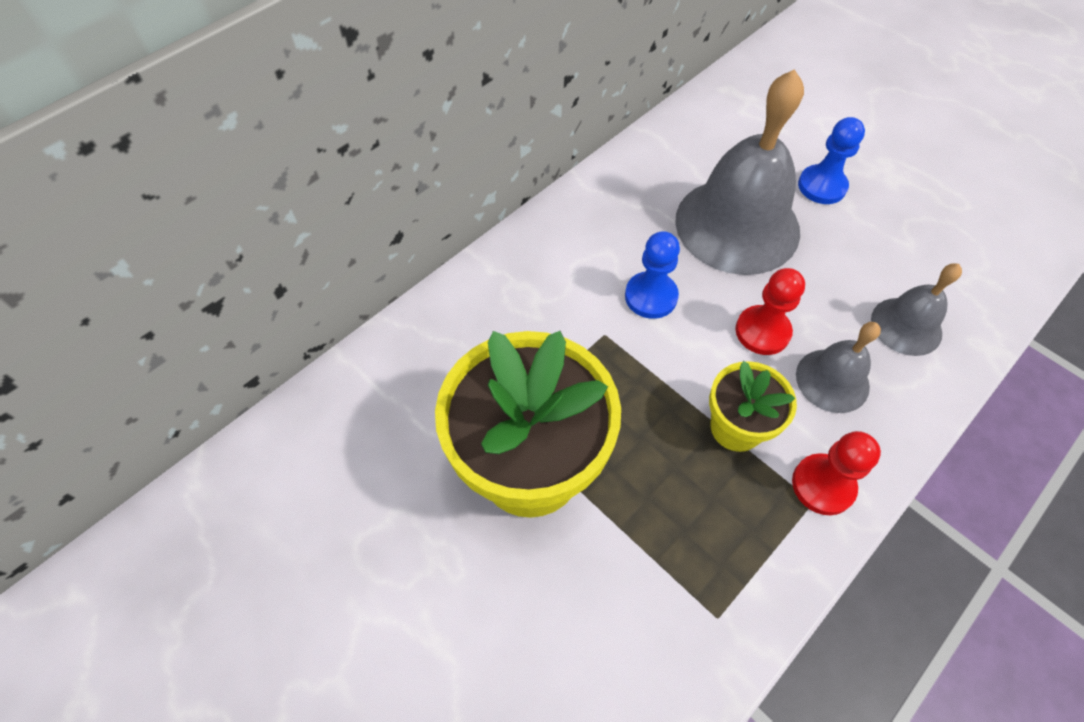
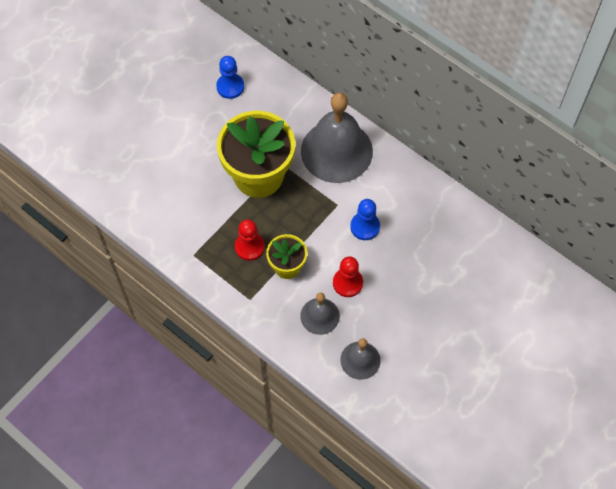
camera: 85 degrees right, 5 degrees up
(737, 225) = (424, 274): grey bell -> grey bell (336, 151)
(822, 186) = (465, 326): blue pawn -> blue pawn (230, 87)
(823, 485) = (259, 304): red pawn -> red pawn (249, 247)

